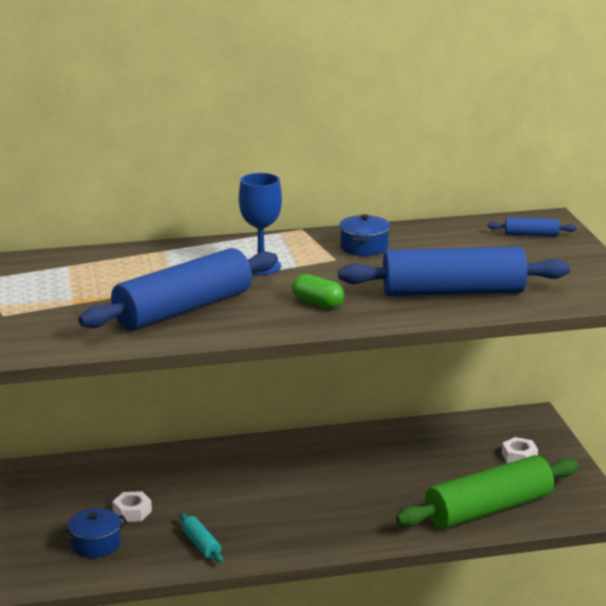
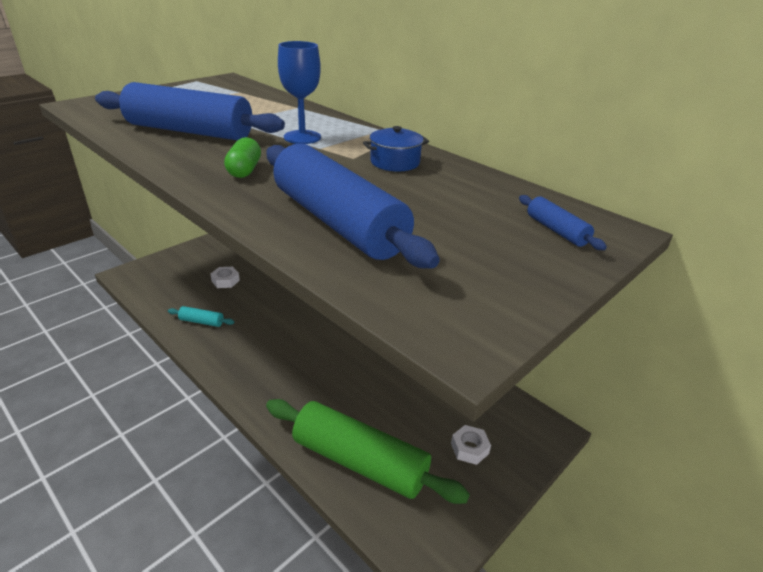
camera: 55 degrees right, 10 degrees up
(95, 544) = (179, 282): blue pot -> none
(201, 545) = (202, 321): turquoise rolling pin -> turquoise rolling pin turned 75 degrees clockwise

